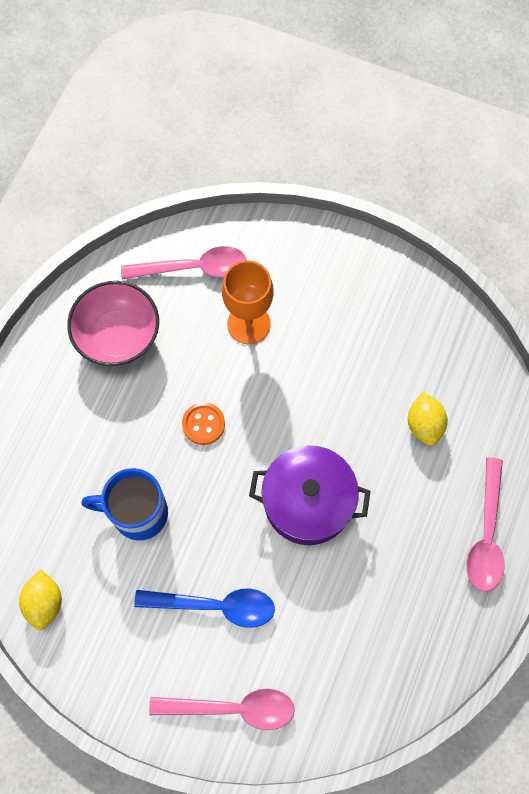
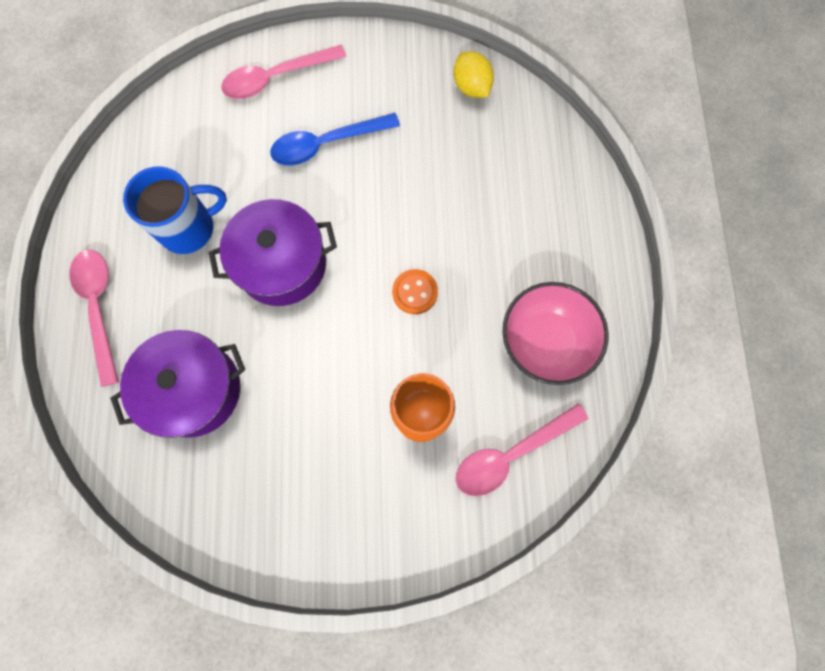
camera: 155 degrees right, 5 degrees up
(137, 513) = (433, 187): blue mug -> blue mug (189, 228)
(424, 425) = (194, 390): yellow lemon -> purple pot

